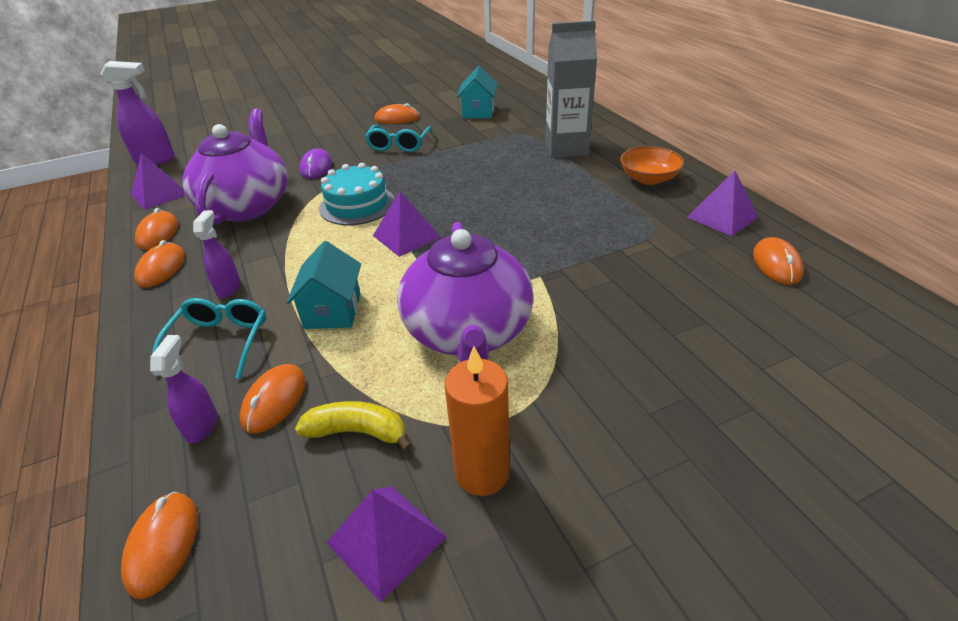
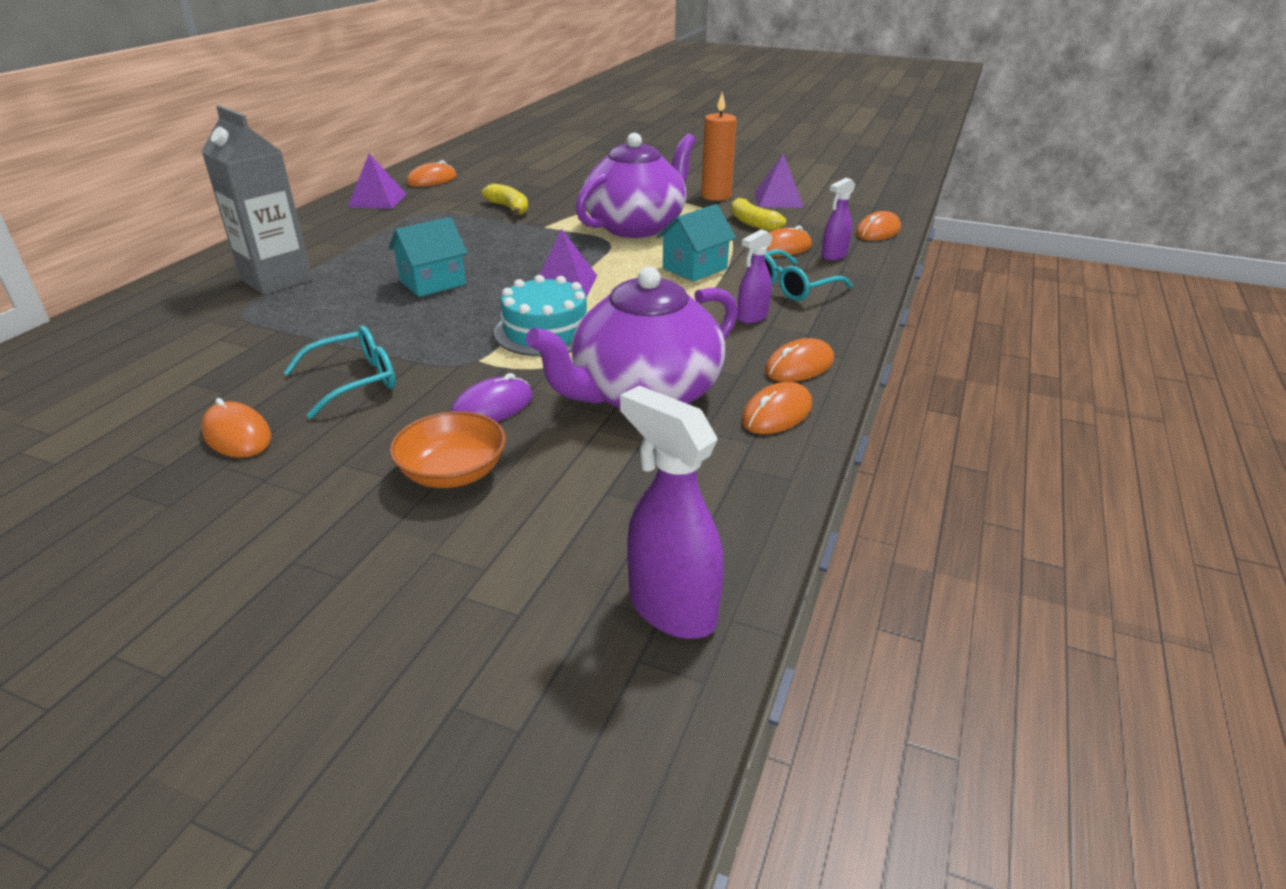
camera: 135 degrees left, 5 degrees down
(159, 194) = (730, 489): purple pyramid -> none
(478, 112) = (162, 375): turquoise house -> turquoise house (432, 283)
(619, 277) = (509, 208): none -> yellow banana
(648, 178) = (326, 232): orange bowl -> orange bowl (453, 473)

